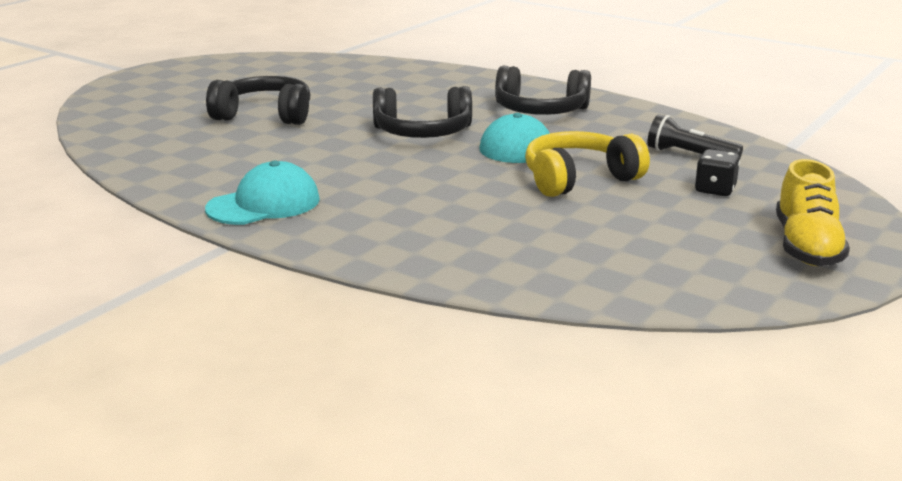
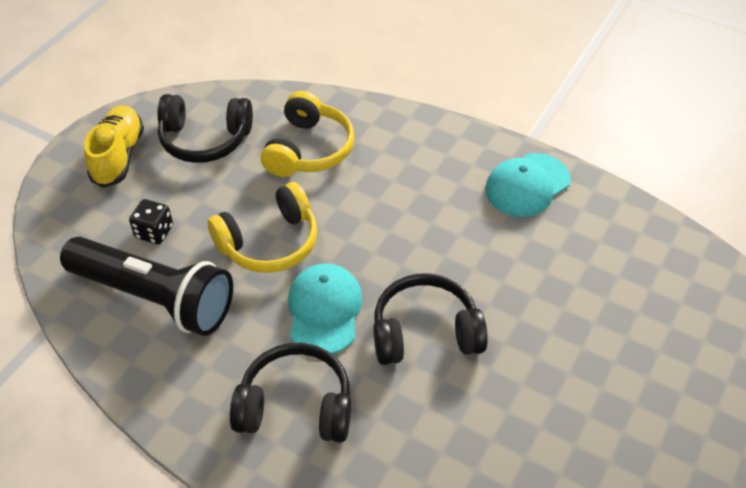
camera: 175 degrees right, 25 degrees up
(265, 115) = (615, 367): black headphones -> black headphones (205, 139)
(539, 242) = (309, 149): none -> yellow headphones
(689, 155) = (154, 297): black flashlight -> black flashlight, size x1.95

